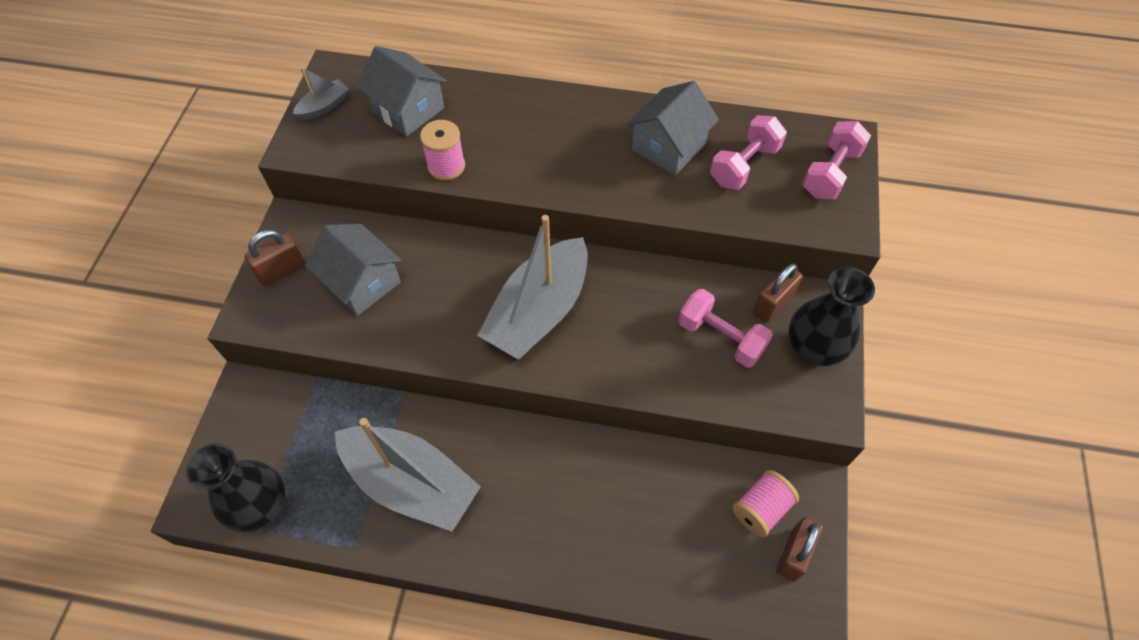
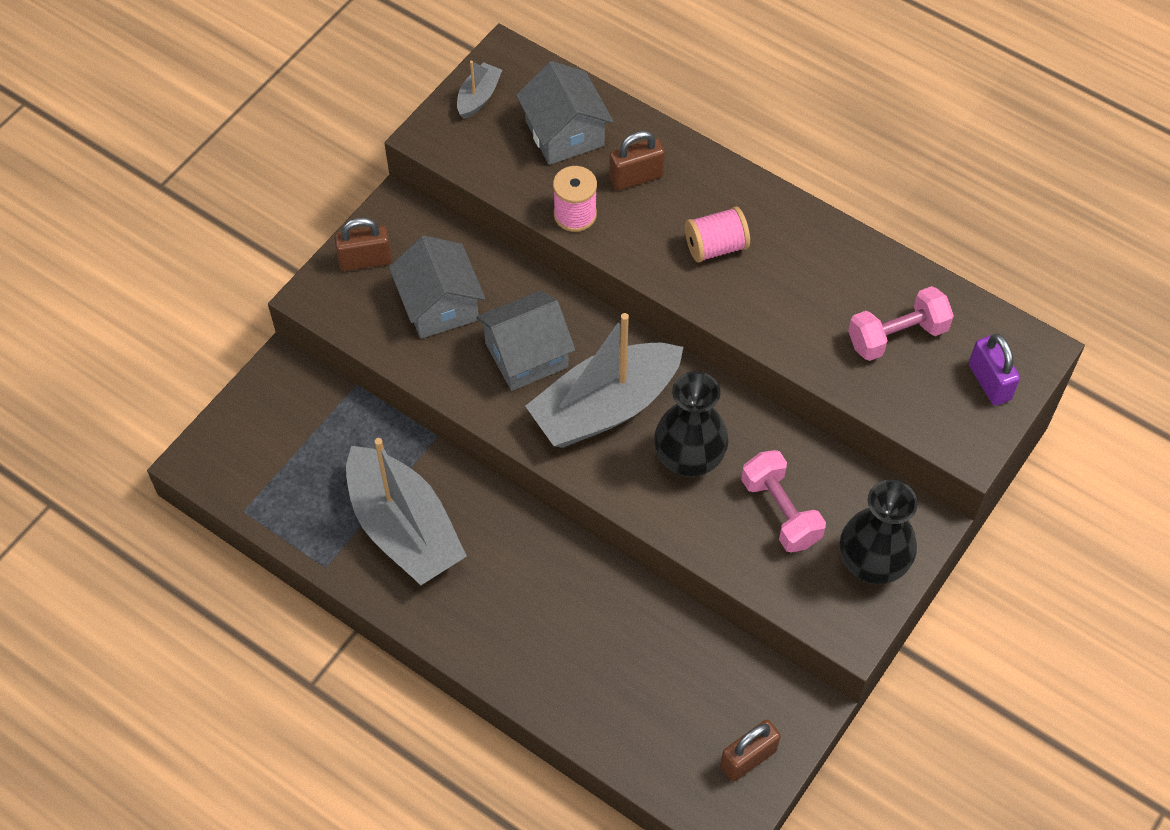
camera: 25 degrees right, 0 degrees up
(261, 507) = (255, 490): black vase -> black vase (689, 459)
(324, 106) = (478, 97): grey boat -> grey boat turned 45 degrees counterclockwise
(668, 146) = (825, 283): grey house -> grey house (526, 355)
(760, 509) = (739, 703): pink spool -> pink spool (716, 247)
(772, 304) = (857, 500): brown padlock -> brown padlock (636, 177)
(830, 173) = (989, 382): pink dumbbell -> purple padlock

